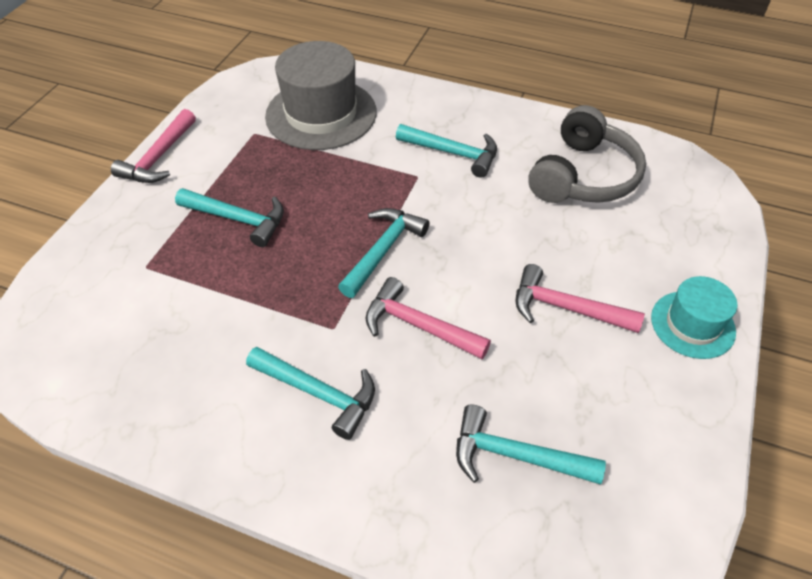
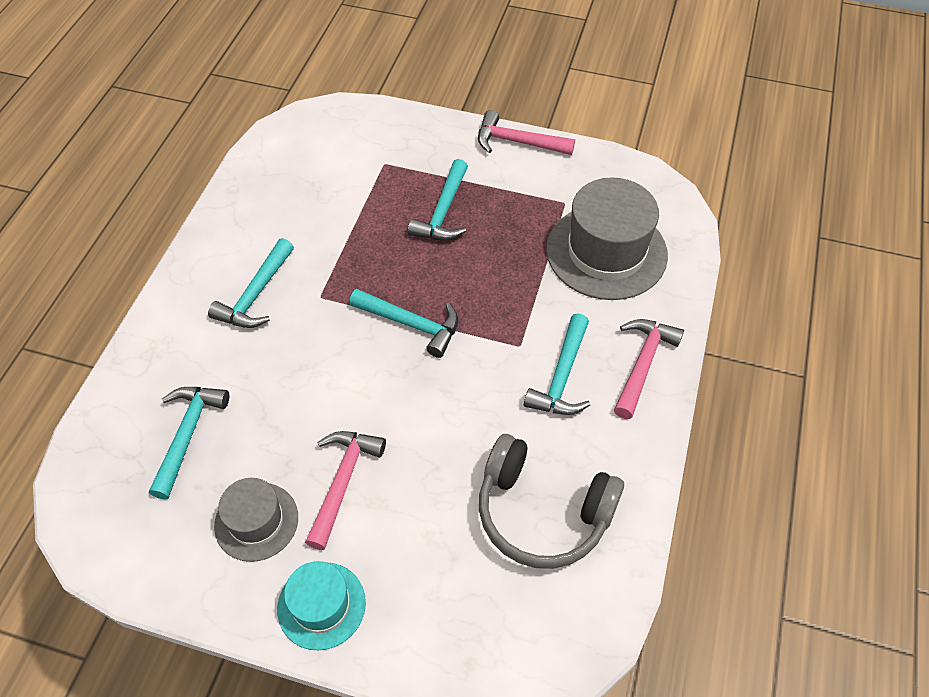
camera: 85 degrees right, 5 degrees up
(419, 325) = (322, 358): pink hammer -> pink hammer (642, 364)
(616, 380) = (256, 521): none -> grey hat

